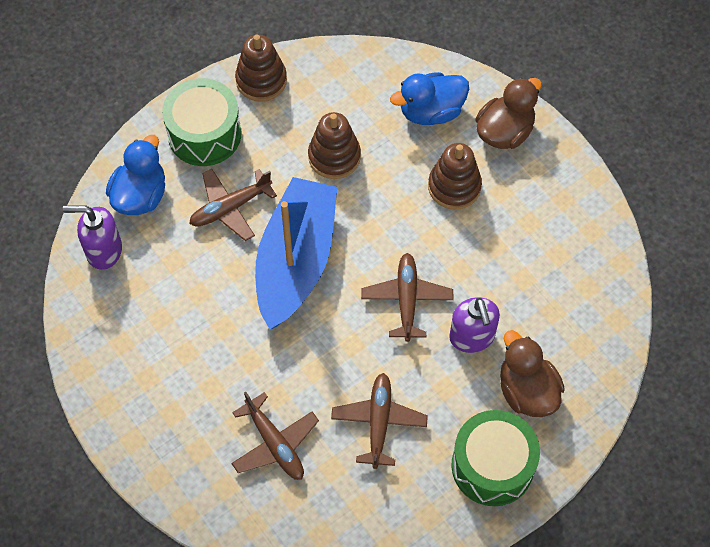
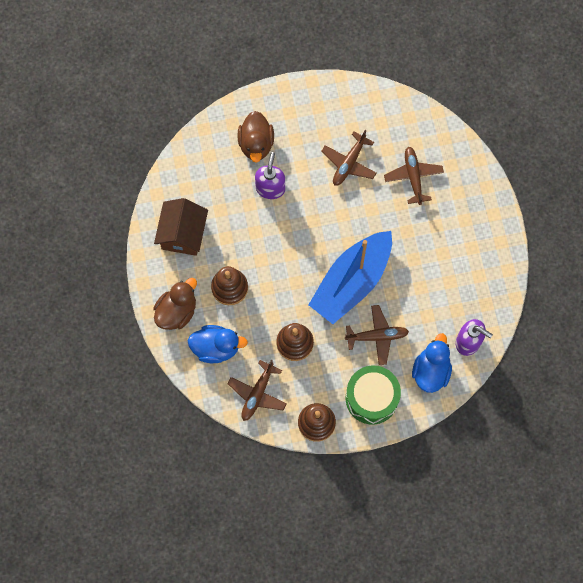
camera: 155 degrees left, 10 degrees up
(140, 195) = (431, 371): blue duck -> blue duck turned 150 degrees clockwise
(407, 299) = (296, 228): brown plane -> brown plane (257, 394)
(492, 466) = (298, 112): green drum -> none
(504, 132) = (177, 311): brown duck -> brown duck turned 150 degrees clockwise
(554, 226) = (183, 234): none -> brown house

